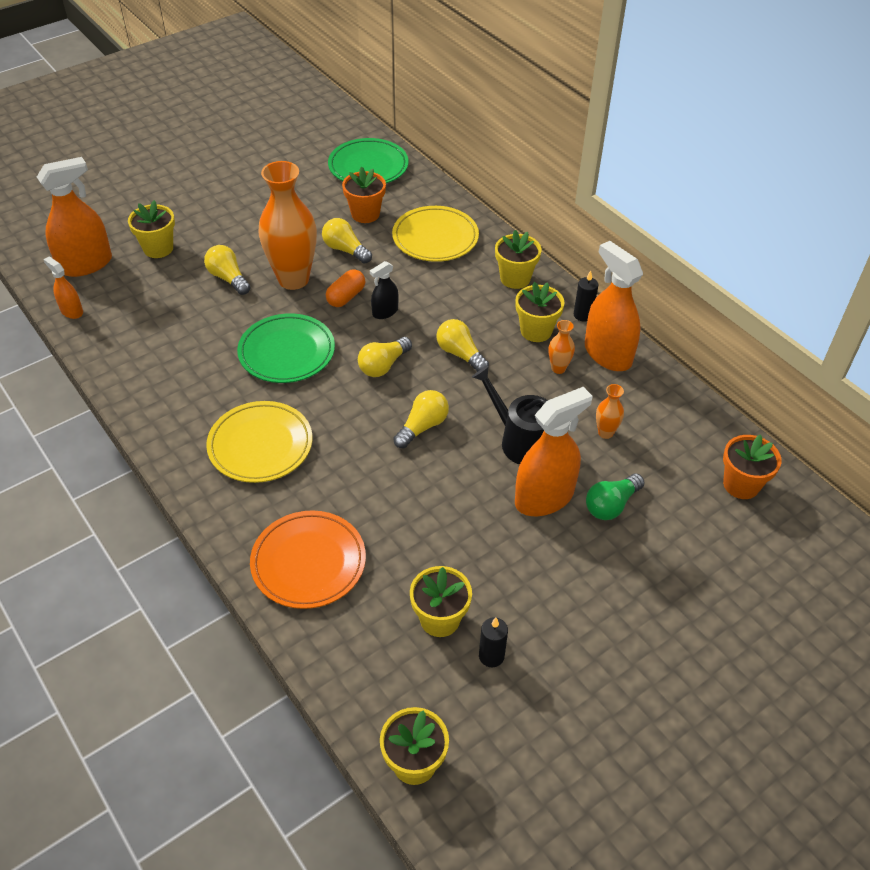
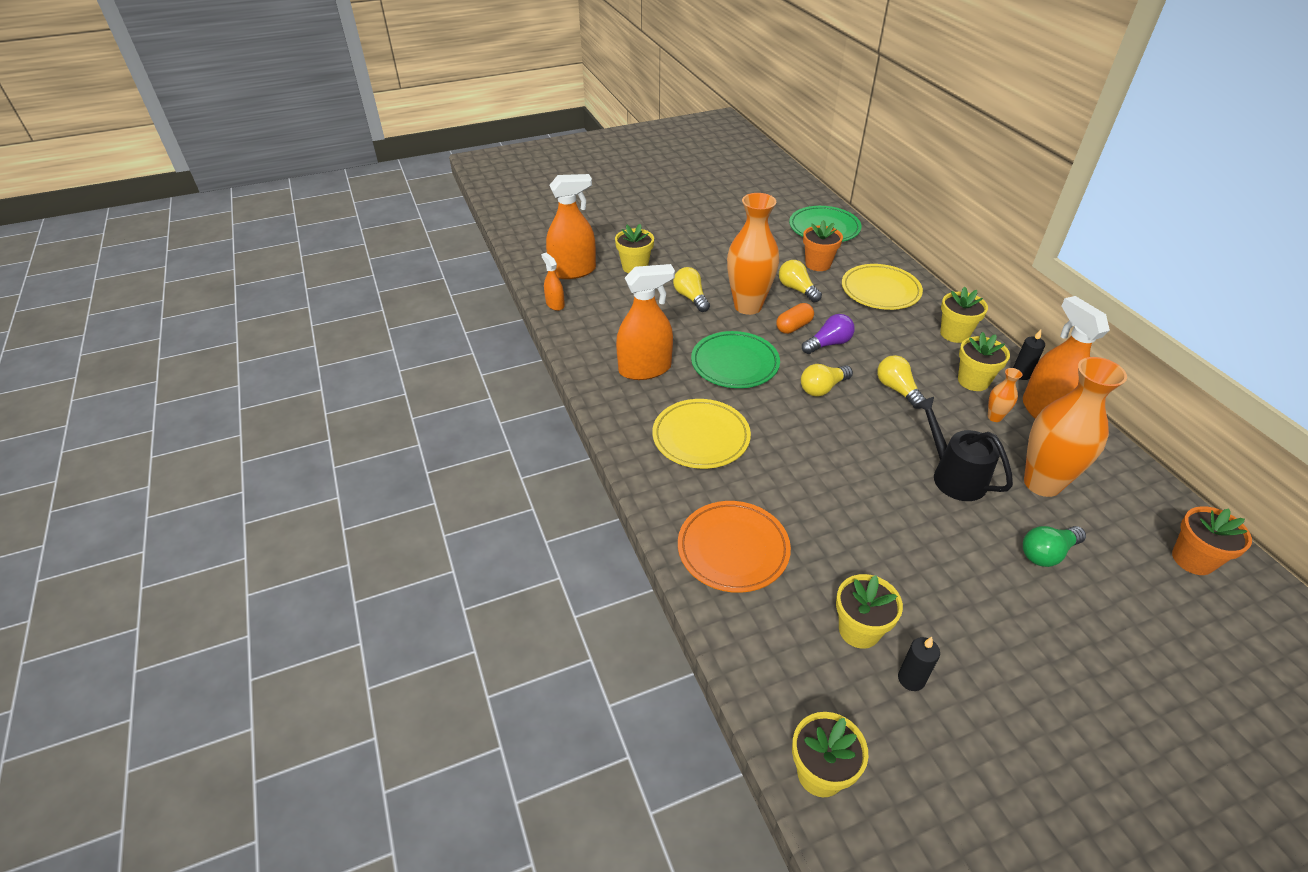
camera: 15 degrees right, 5 degrees down
(385, 312) = (828, 344): black spray bottle -> purple light bulb
(422, 427) = (856, 447): yellow light bulb -> none
(544, 498) = (975, 533): orange spray bottle -> orange spray bottle (645, 369)
(605, 433) = (1042, 483): orange vase -> orange vase, size x2.32

